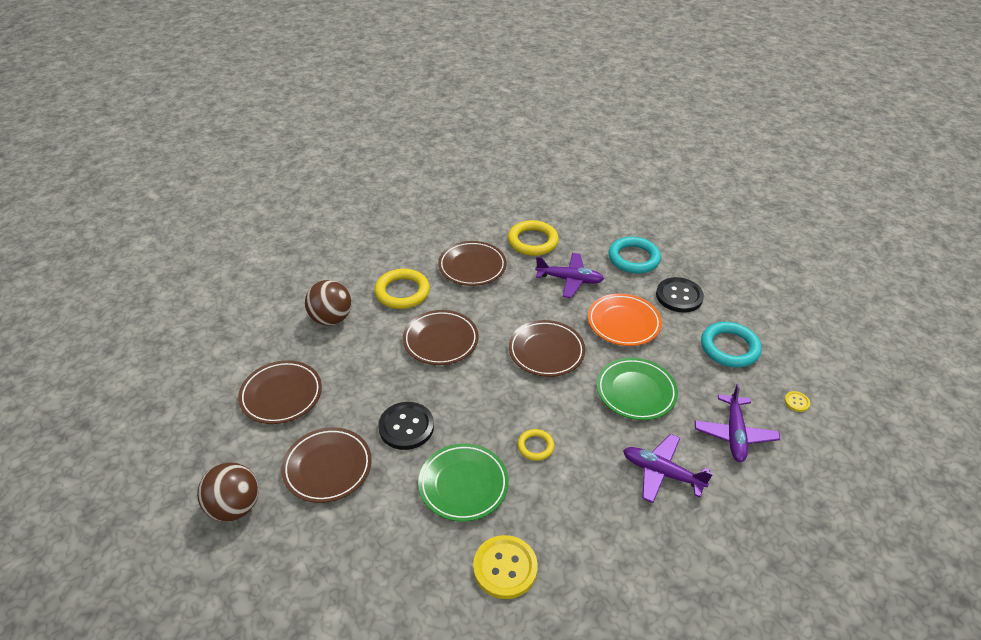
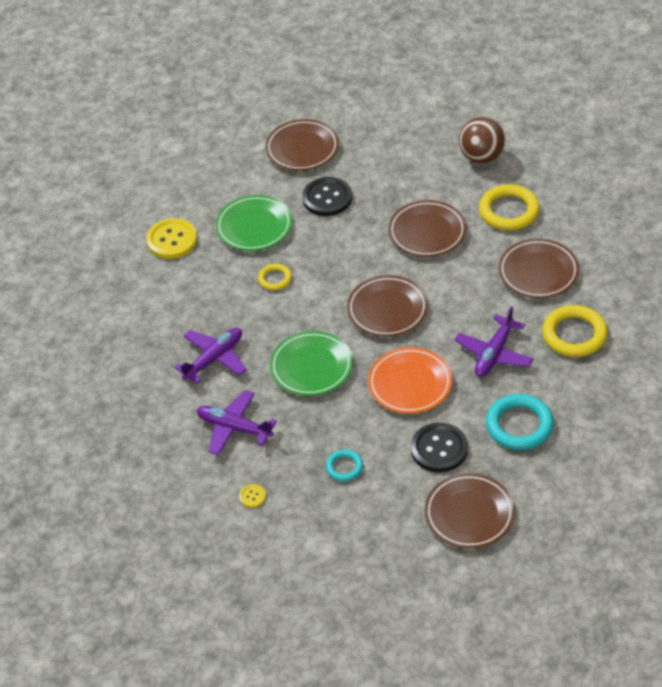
camera: 110 degrees right, 5 degrees up
(235, 507) = (285, 99): brown ball -> none
(281, 395) = (390, 123): brown plate -> brown plate (469, 514)
(729, 348) = (344, 467): turquoise ring -> turquoise ring, size x0.55

